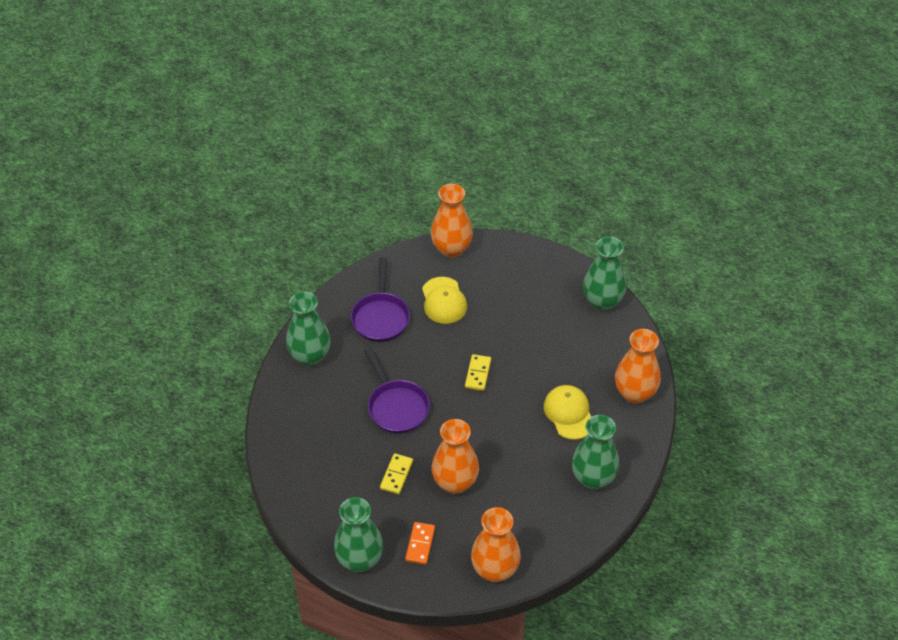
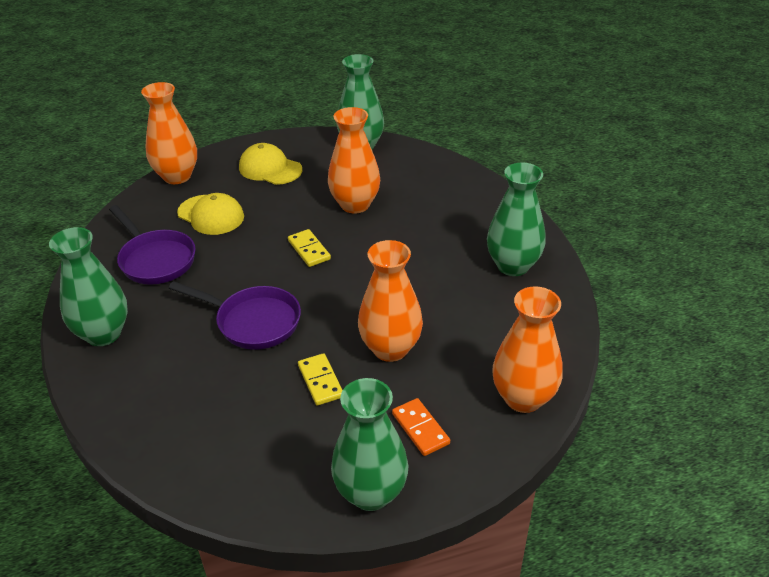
camera: 40 degrees left, 10 degrees down
(569, 413) = (430, 232): yellow cap -> yellow cap (270, 169)
(635, 393) = (466, 189): orange vase -> orange vase (355, 205)

